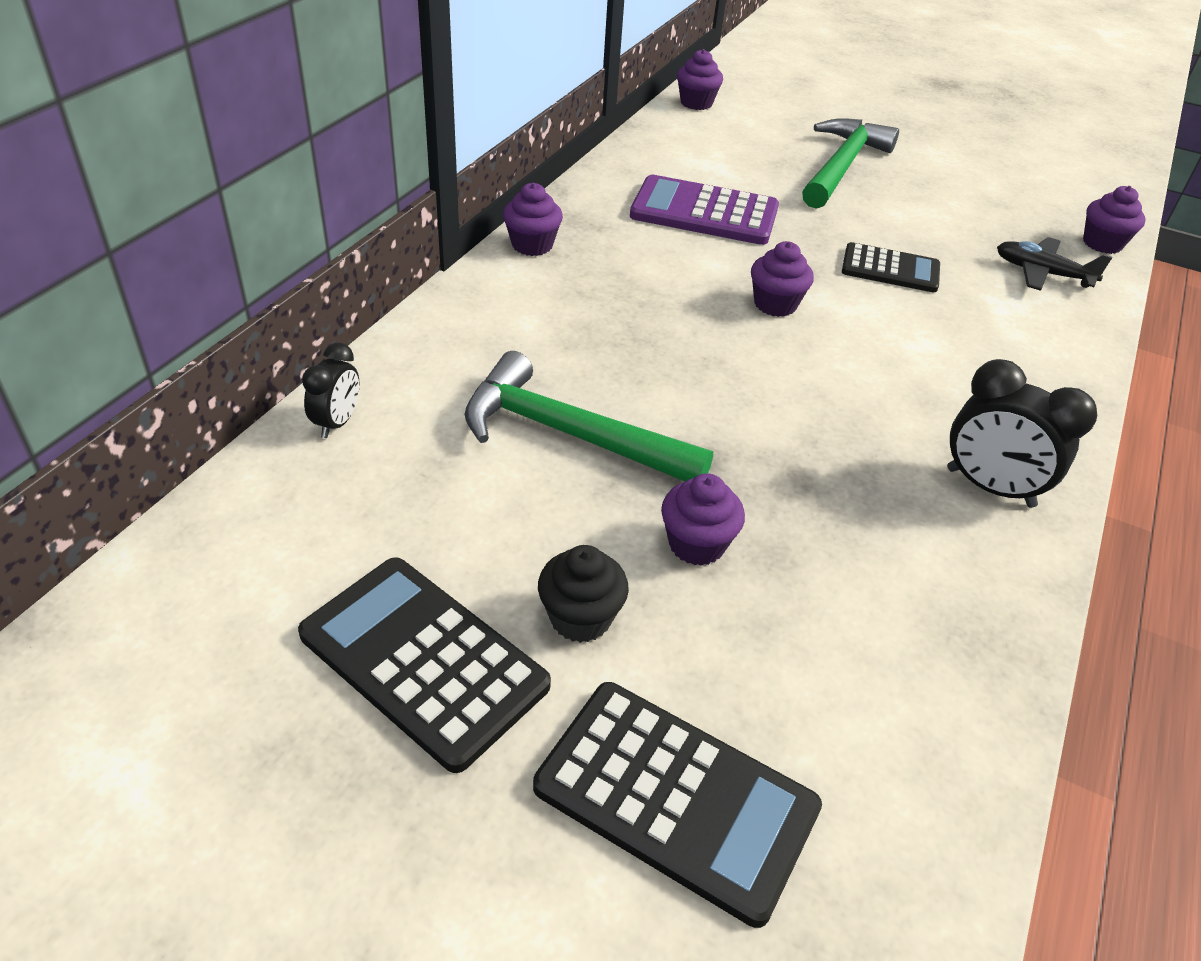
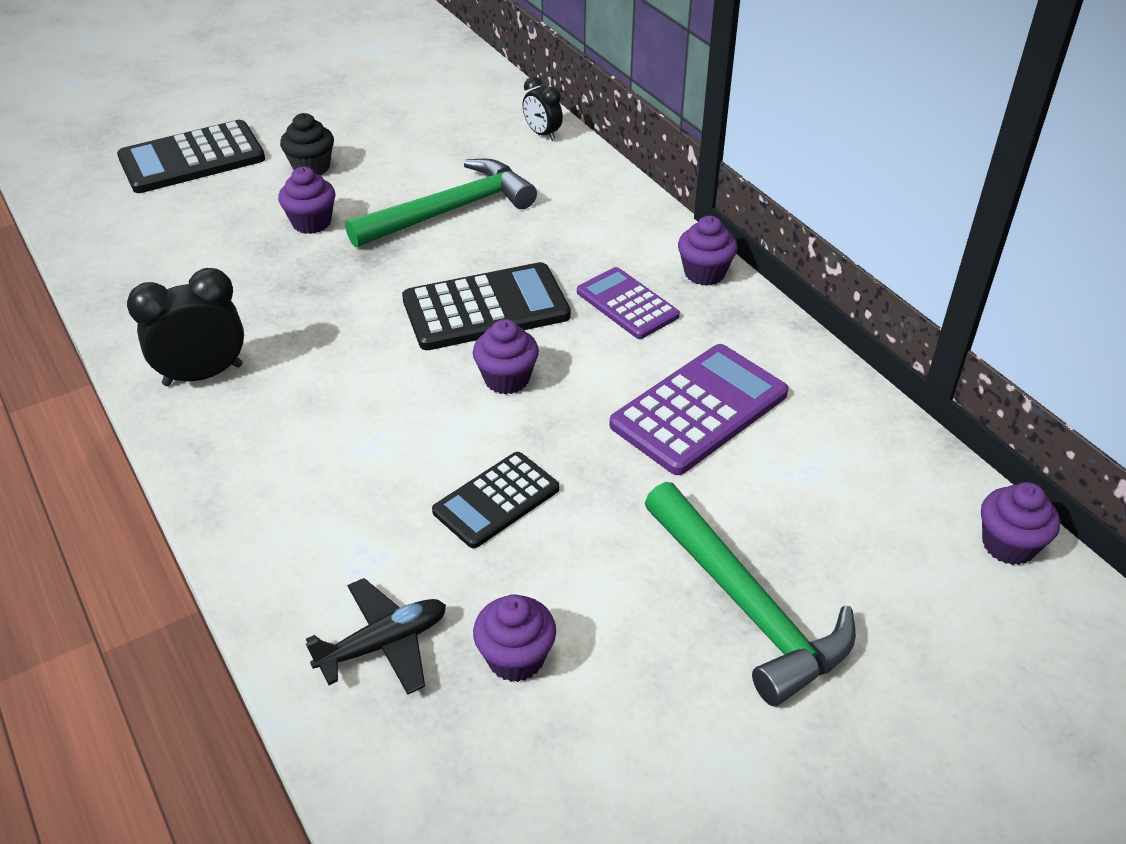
camera: 125 degrees right, 0 degrees up
(424, 660) = (341, 119): black calculator -> black calculator (486, 308)
(616, 272) = (627, 304): none -> purple calculator
(1102, 243) = (382, 783): purple cupcake -> purple cupcake (516, 658)

